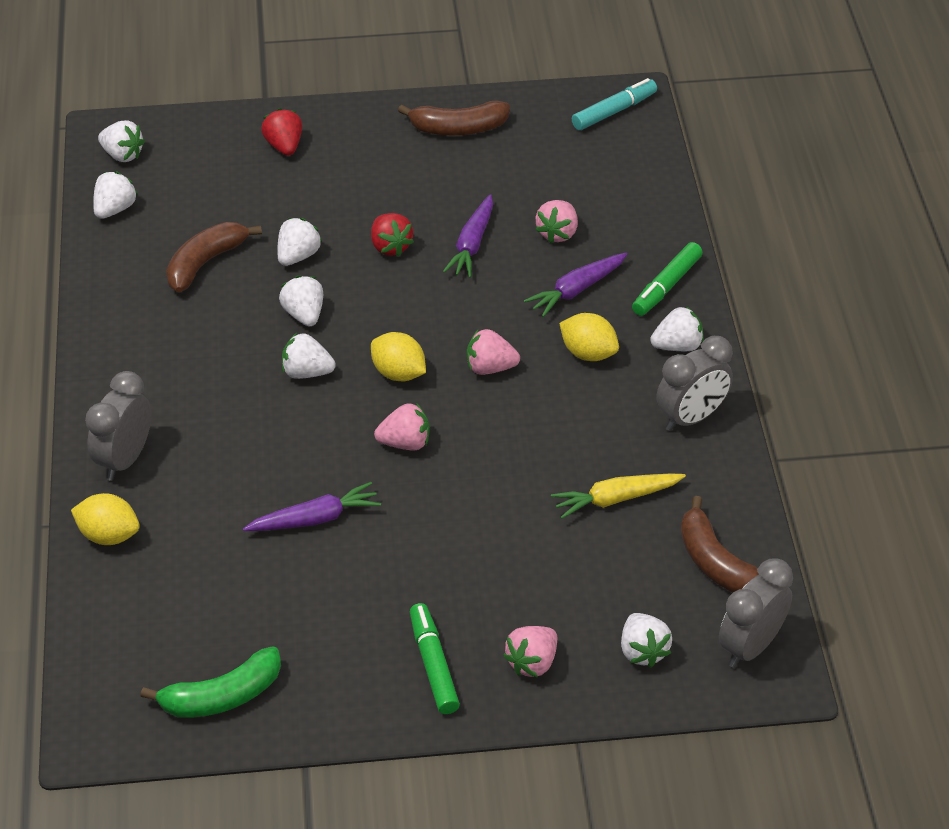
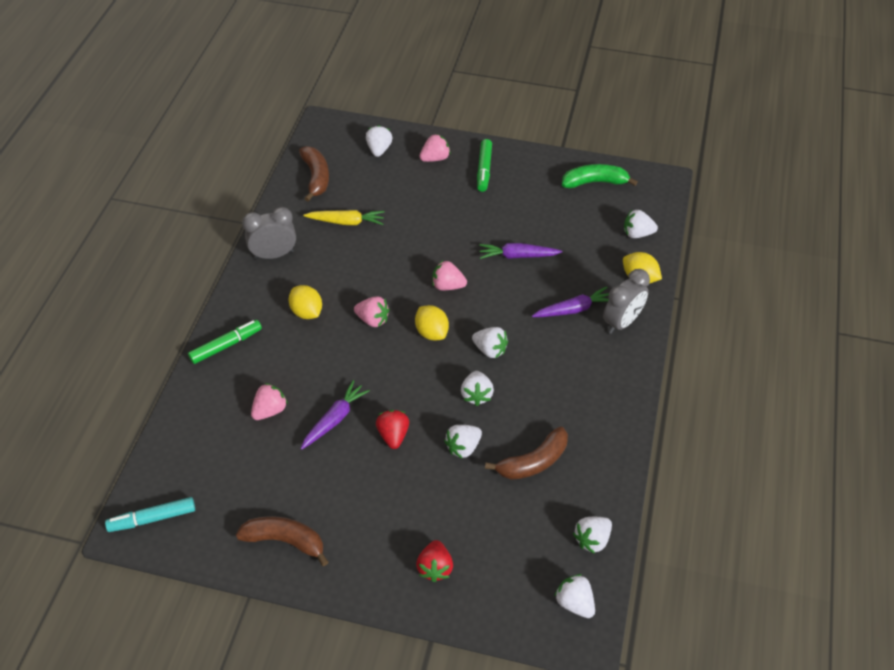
camera: 160 degrees left, 5 degrees up
(576, 290) = (285, 360): purple carrot -> purple carrot (573, 309)
(677, 346) = (249, 301): white strawberry -> white strawberry (637, 234)
(750, 646) = (326, 138): grey clock -> none

